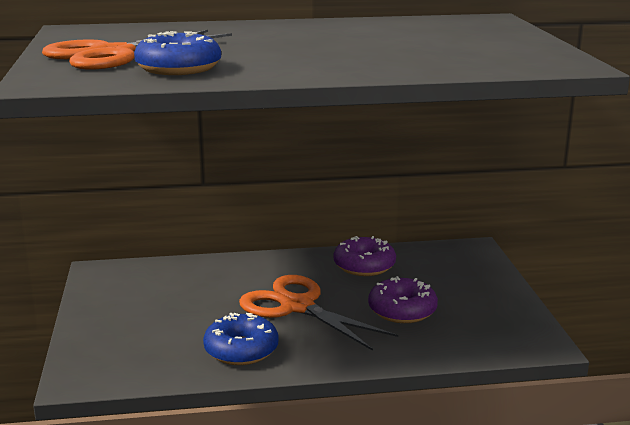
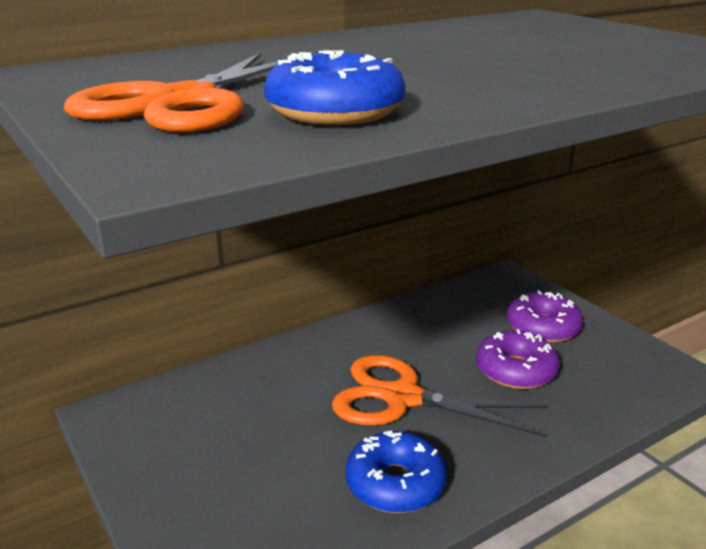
camera: 25 degrees left, 5 degrees up
(364, 266) = (423, 323): purple donut -> purple donut (542, 327)

